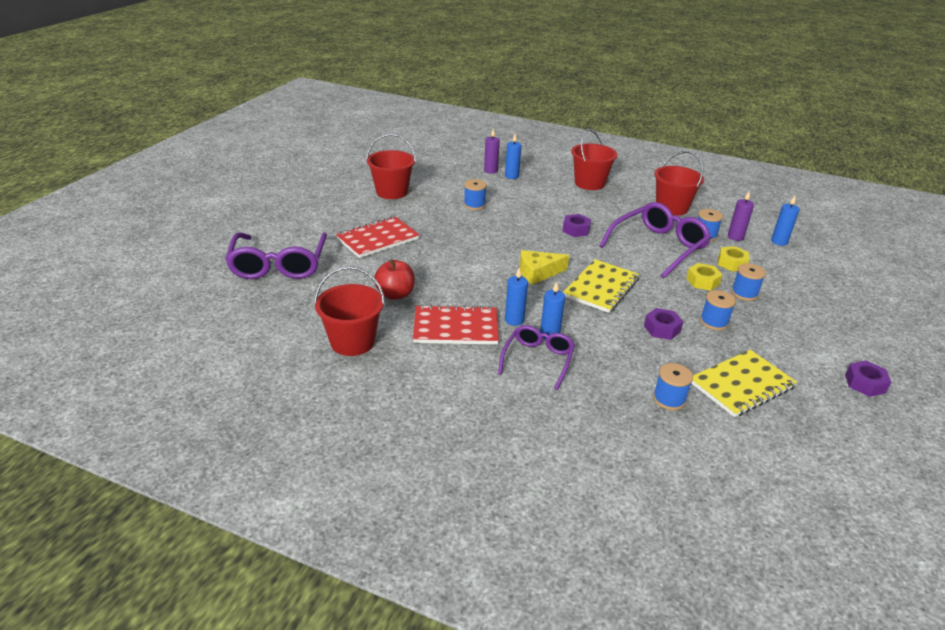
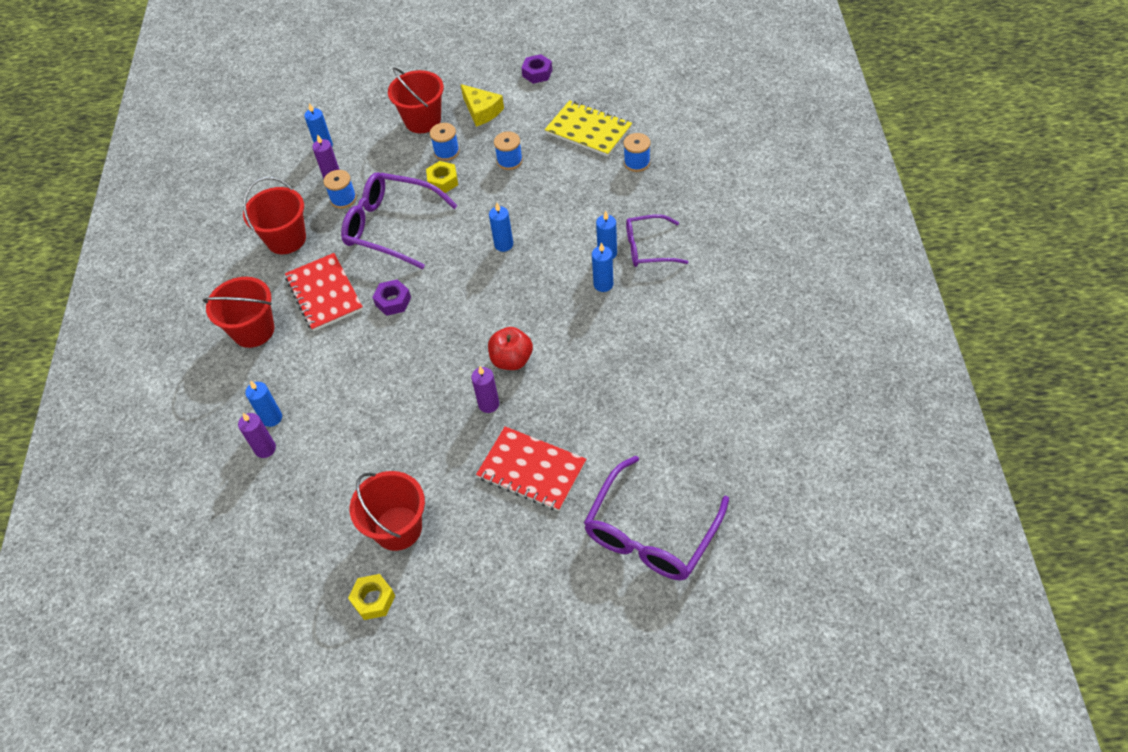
camera: 110 degrees left, 20 degrees up
(279, 264) = (651, 532): purple glasses -> purple glasses turned 150 degrees clockwise
(352, 342) = (725, 381): red bucket -> red bucket (423, 120)
(395, 294) = (628, 391): red apple -> red apple (512, 360)
(447, 239) = (488, 404): none -> purple candle
(455, 328) = (646, 319): red notebook -> red notebook (324, 293)
(474, 205) = (384, 419): blue spool -> none
(538, 273) = (508, 299): yellow cheese -> yellow cheese (482, 111)
(601, 288) = (503, 244): yellow notebook -> blue candle
(662, 329) = (544, 188): purple nut -> none
(732, 263) = (393, 169): yellow nut -> yellow nut (373, 600)

